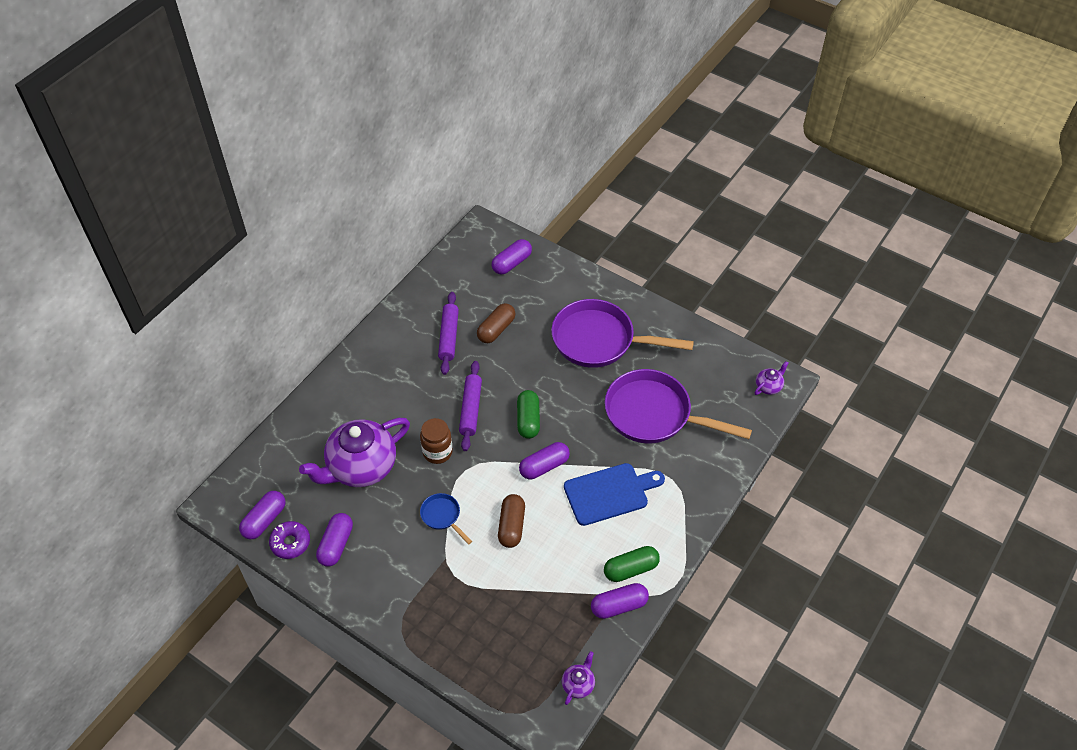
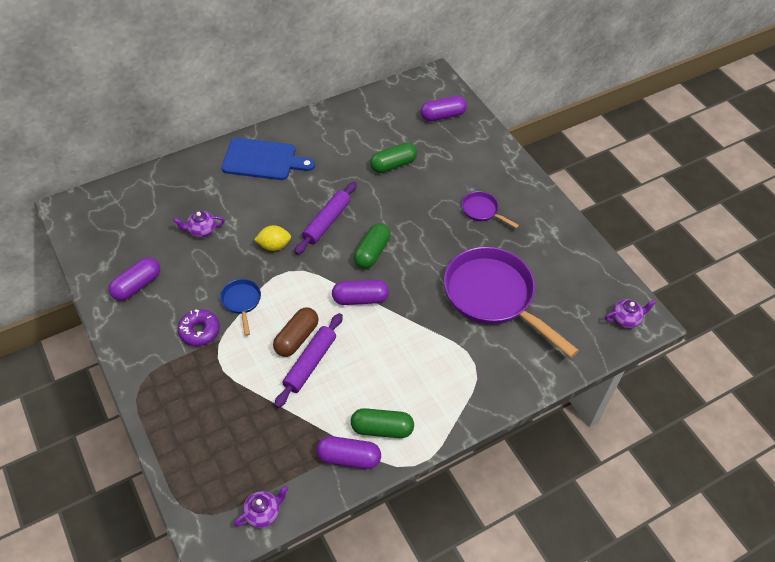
camera: 25 degrees right, 0 degrees up
(265, 520) = (95, 239): purple capsule -> none
(290, 543) = (102, 267): purple donut -> purple donut (199, 331)
(361, 467) = (201, 230): purple teapot -> purple teapot, size x0.42
(437, 452) = (274, 246): brown jar -> yellow lemon
(449, 337) = (347, 154): purple rolling pin -> purple rolling pin (310, 363)
(496, 329) = (393, 165): brown capsule -> green capsule
(599, 340) = (482, 211): purple pan -> purple pan, size x0.44
(609, 493) = (406, 349): blue cutting board -> blue cutting board (263, 160)

